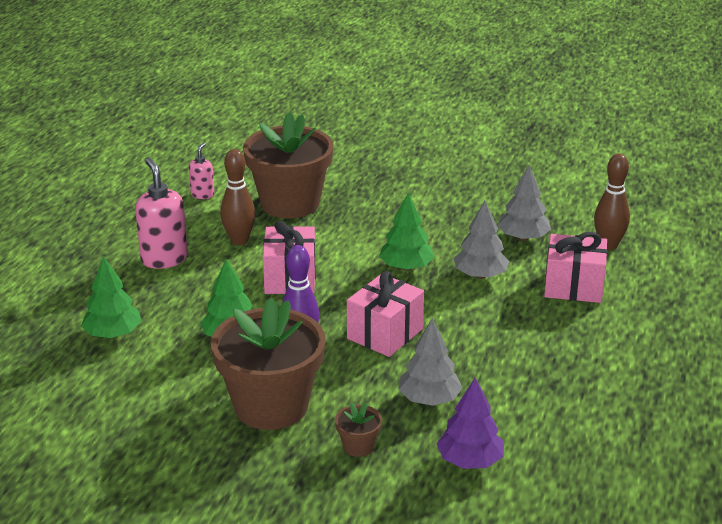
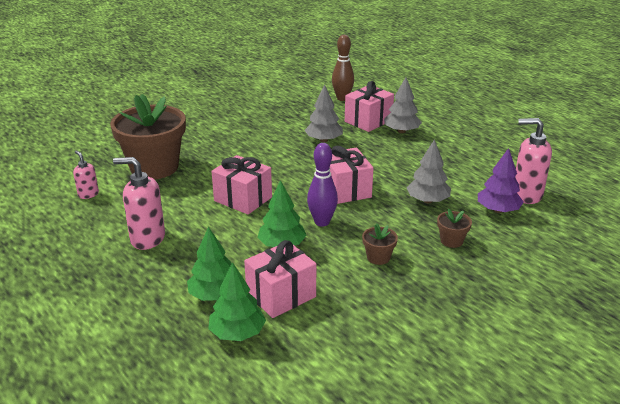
camera: 55 degrees left, 0 degrees up
(147, 371) = (281, 295): none -> pink gift
(239, 240) = (170, 201): brown bowling pin -> none
(271, 406) = (378, 257): brown flower pot -> brown flower pot, size x0.41
(406, 267) = (285, 157): green tree -> green tree (237, 333)
(523, 238) = (303, 115): grey tree -> grey tree (401, 131)
(537, 474) = (526, 195): none -> pink soap dispenser

